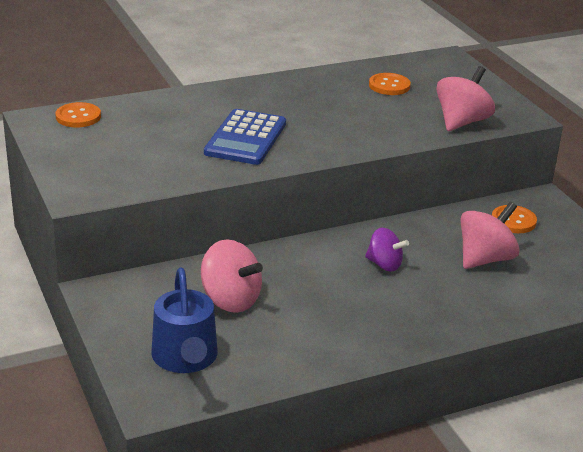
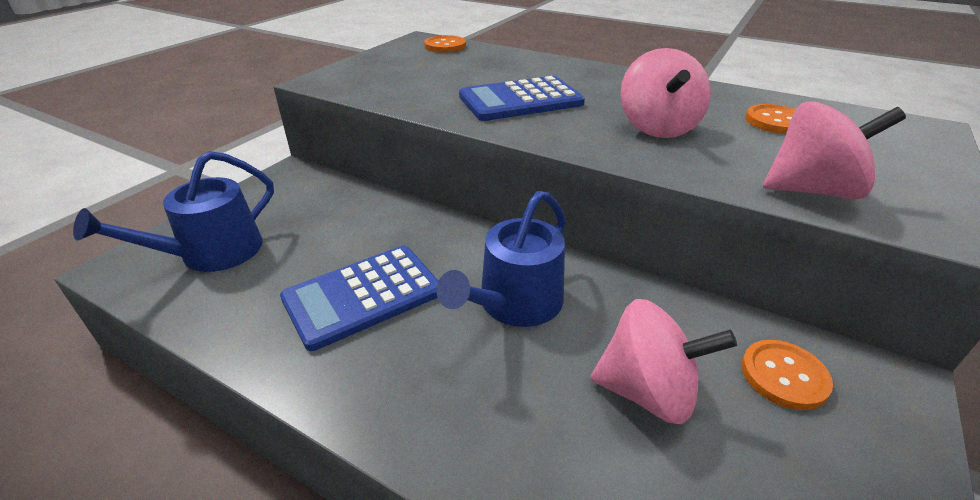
camera: 55 degrees right, 5 degrees up
(230, 300) = (335, 235): pink spinning top -> pink spinning top (657, 127)
(315, 311) = (363, 296): none -> blue calculator
(384, 264) = (515, 304): purple spinning top -> blue watering can

